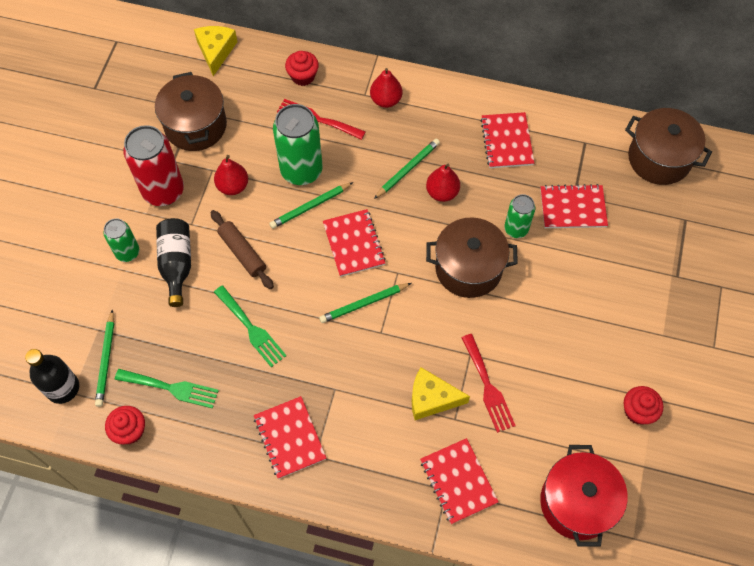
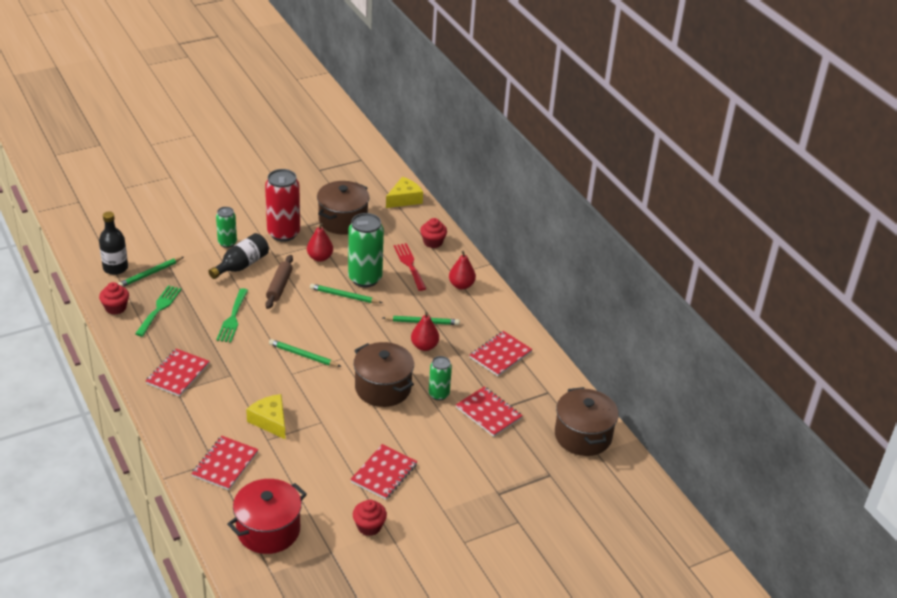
camera: 45 degrees right, 25 degrees down
(171, 388) = (159, 308): green fork -> green fork turned 135 degrees counterclockwise
(353, 244) = (340, 328): red notebook -> red notebook (384, 473)
(488, 387) = (307, 443): red fork -> none

